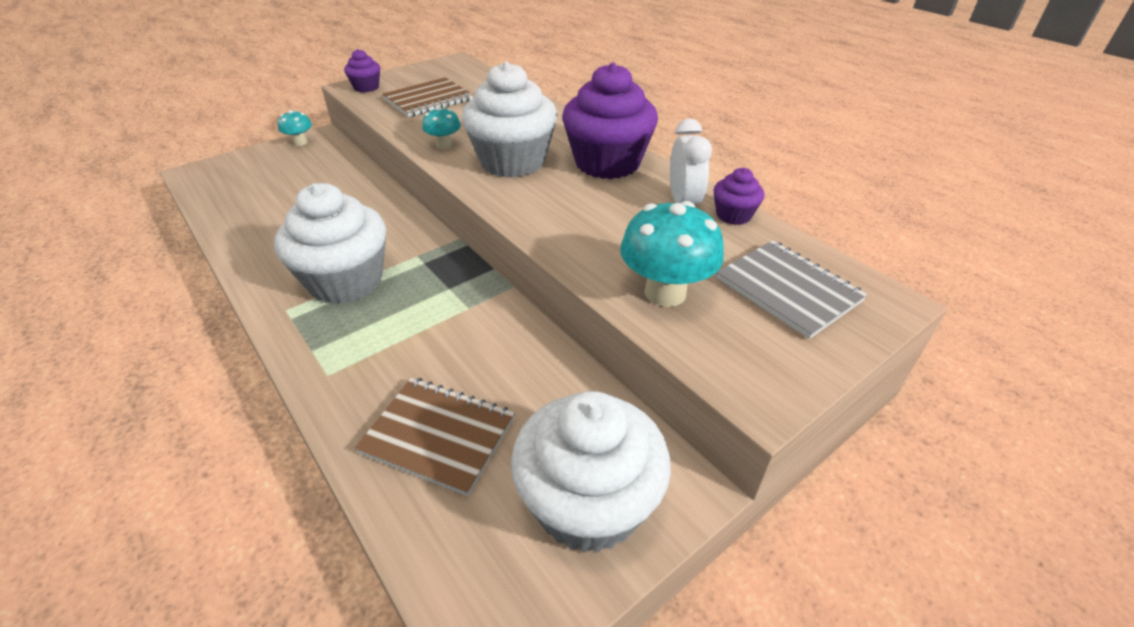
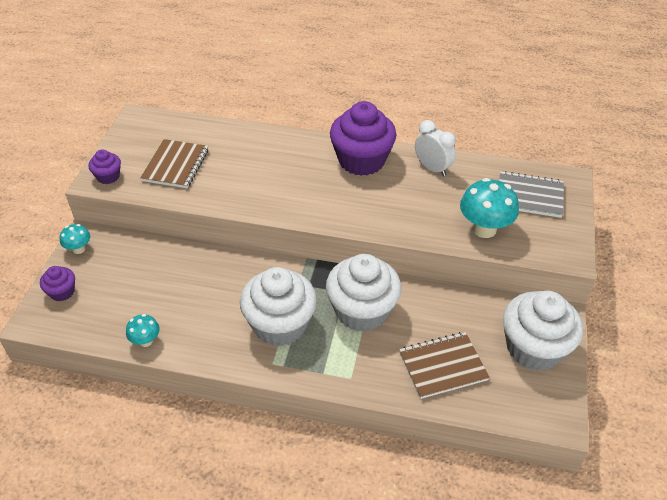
camera: 40 degrees left, 5 degrees up
(444, 145) = (246, 198): turquoise mushroom -> turquoise mushroom (146, 341)
(512, 161) = (307, 189): white cupcake -> white cupcake (362, 311)
(733, 215) = (463, 163): purple cupcake -> purple cupcake (62, 292)

